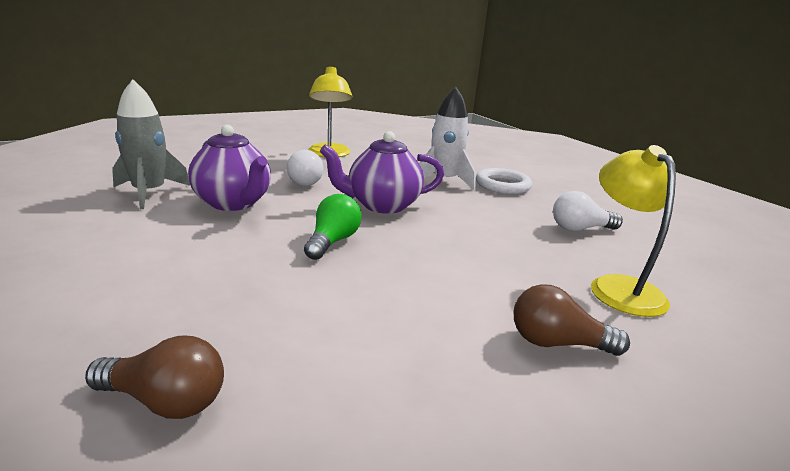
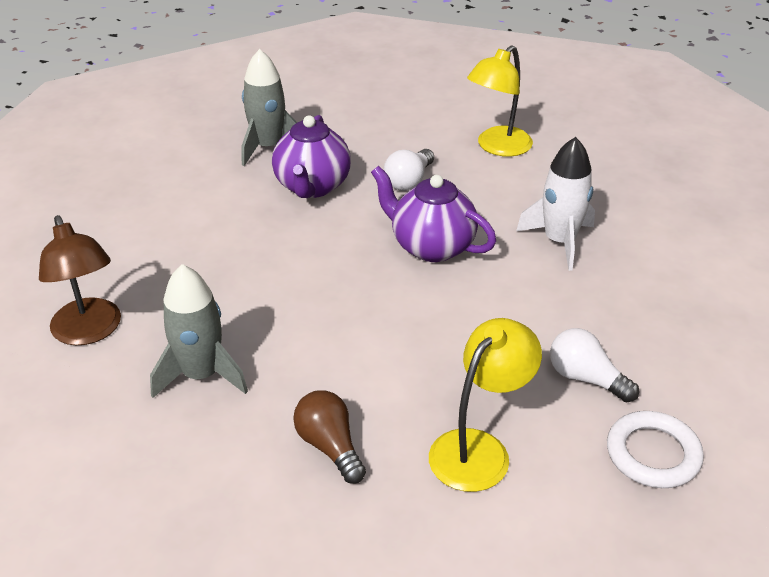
camera: 50 degrees right, 15 degrees up
(165, 401) = (90, 332): brown light bulb -> brown lamp
(332, 242) = (324, 268): green light bulb -> none
(367, 361) = (201, 375): none -> grey rocket
(502, 185) = (620, 280): white ring -> white ring (653, 454)

